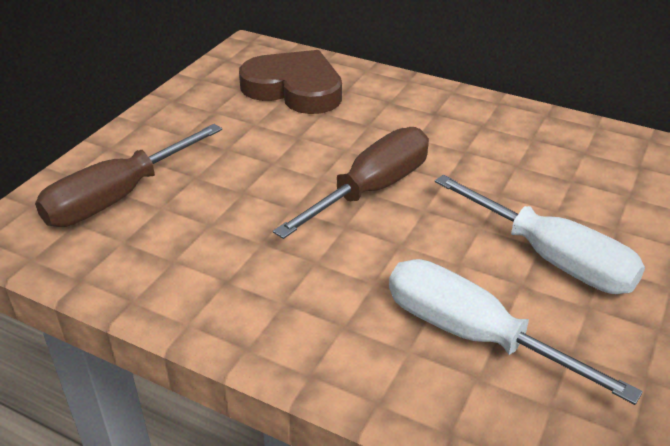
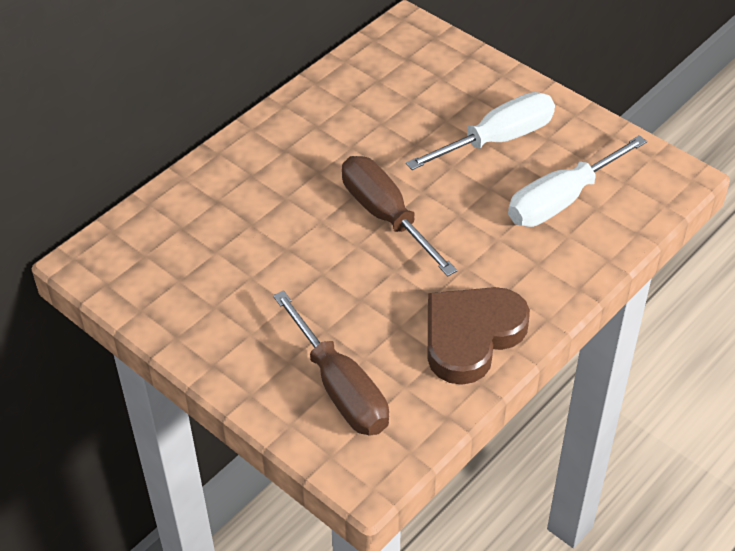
camera: 75 degrees left, 10 degrees up
(294, 89) = (197, 237): brown heart -> brown heart (471, 336)

